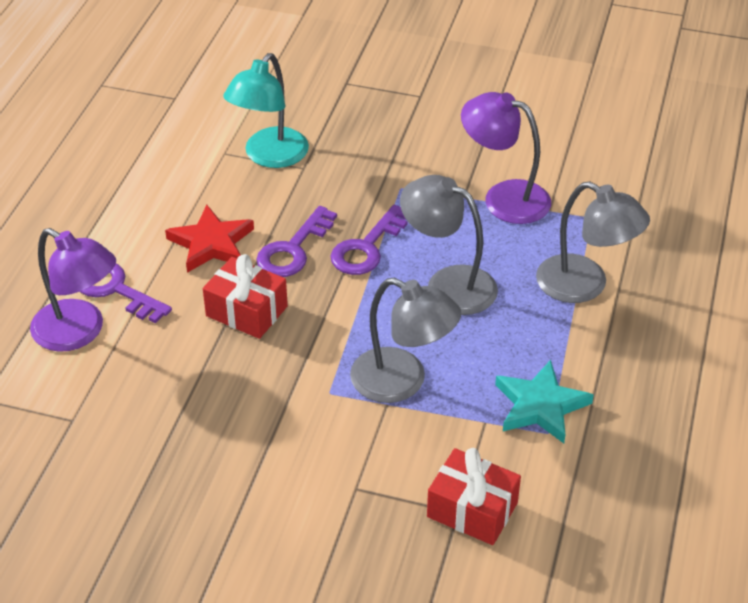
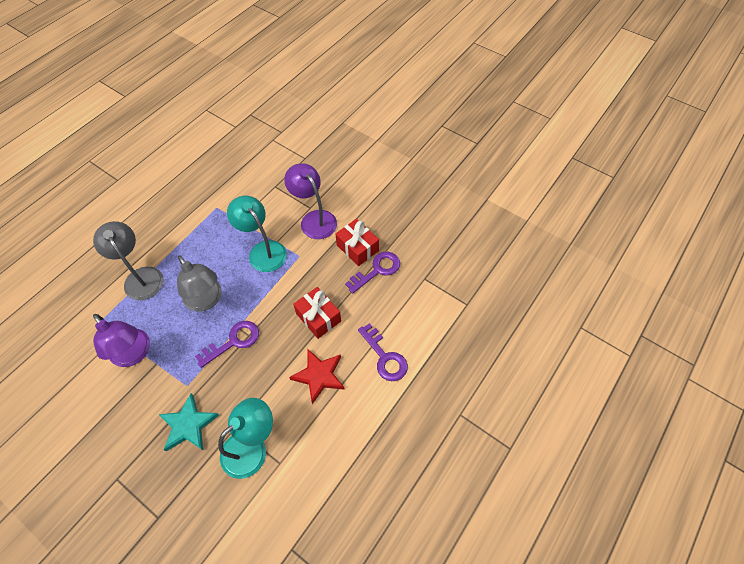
camera: 160 degrees left, 15 degrees up
(79, 332) = (411, 332): purple lamp -> purple lamp (314, 219)
(293, 249) = (274, 354): purple key -> purple key (377, 270)
(402, 382) = (263, 250): grey lamp -> turquoise lamp
(472, 510) = (269, 185): red gift -> red gift (357, 248)
(540, 405) = (210, 220): turquoise star -> turquoise star (188, 425)

